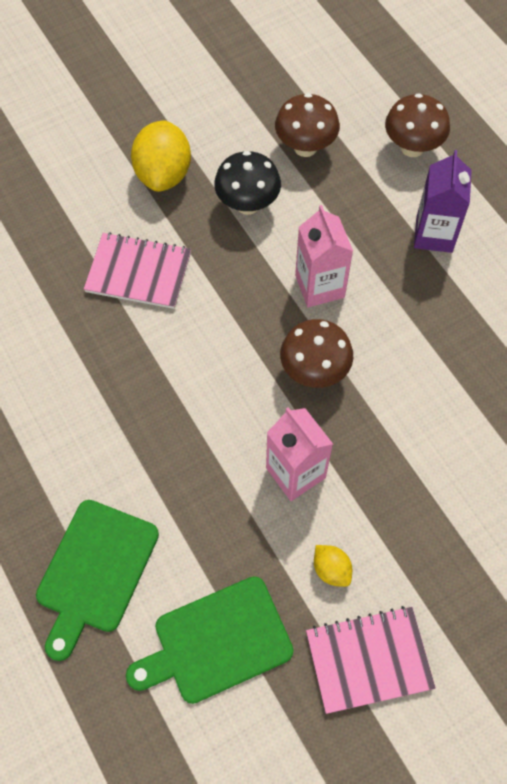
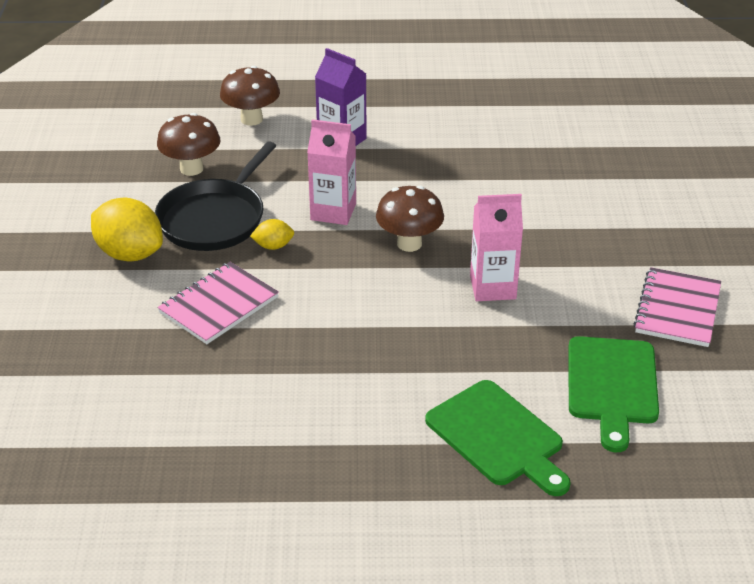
camera: 60 degrees left, 25 degrees down
(247, 204) = (214, 219): black mushroom -> black pan
(331, 570) = (590, 300): yellow lemon -> yellow lemon (273, 246)

